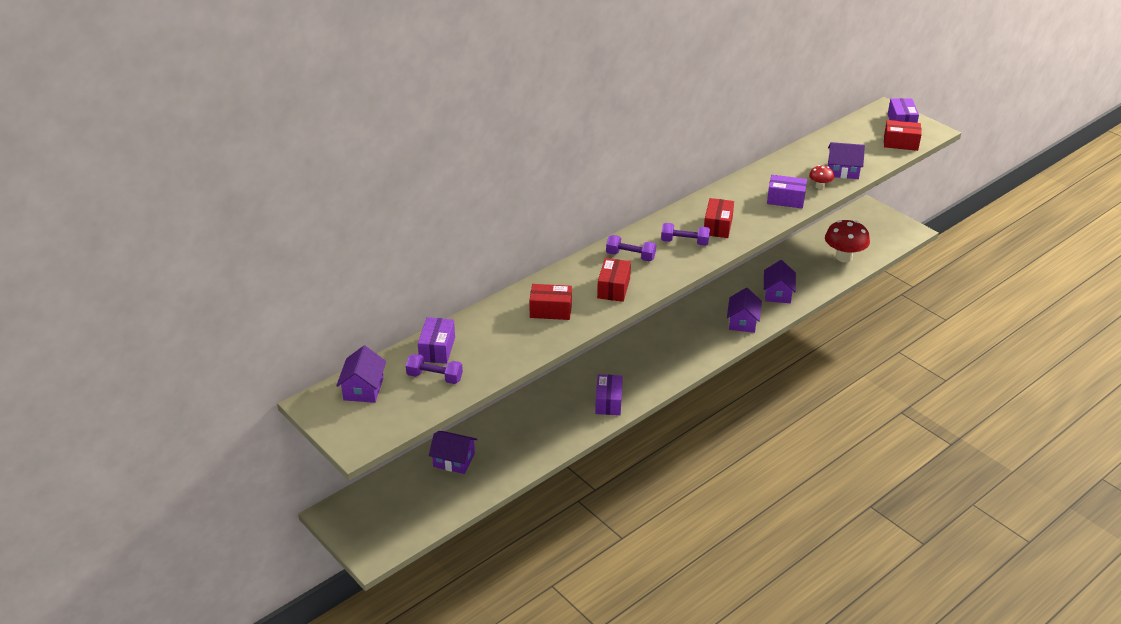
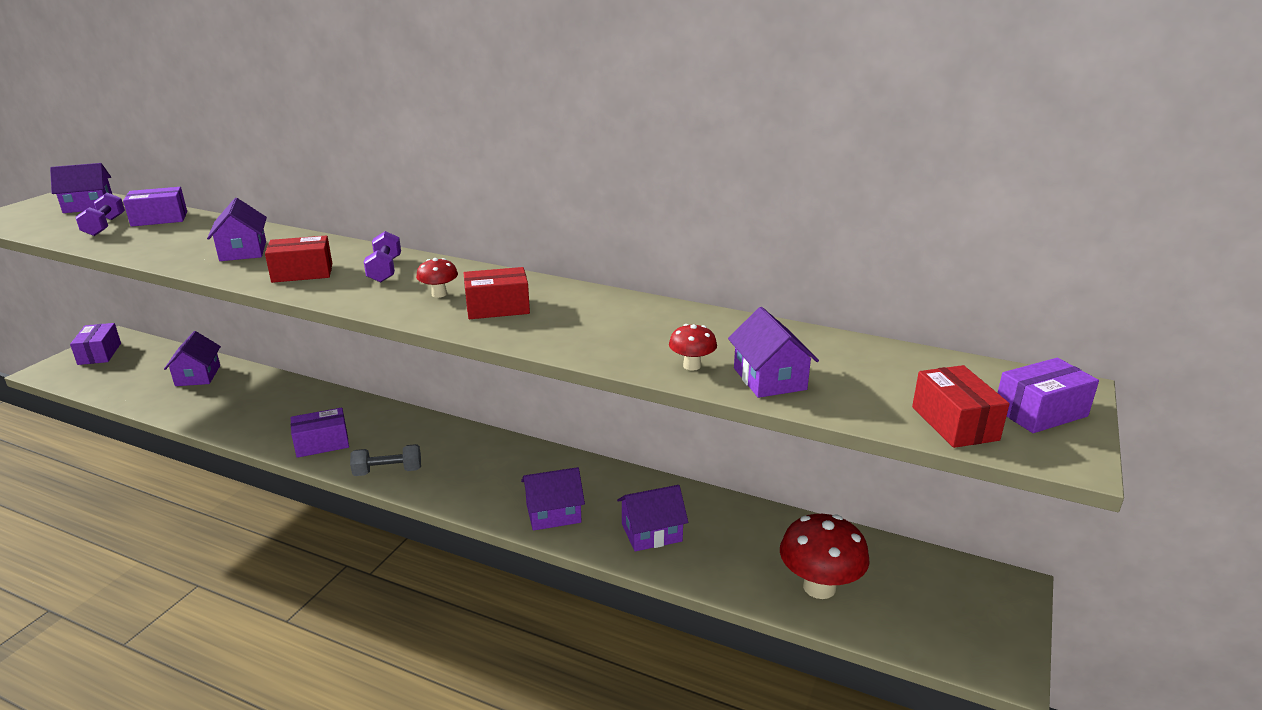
camera: 65 degrees right, 10 degrees down
(550, 310) = (243, 251): red box -> purple house
(662, 377) = (388, 471): none -> grey dumbbell
(684, 242) = (439, 294): purple dumbbell -> red mushroom
(785, 199) = (619, 344): purple box -> purple box (99, 354)

